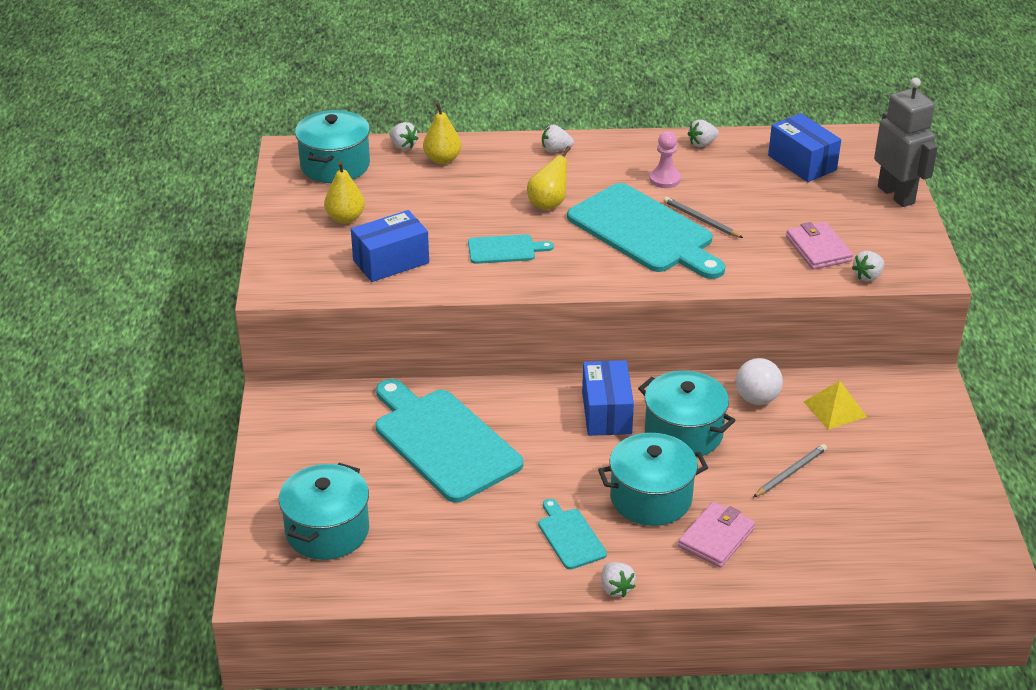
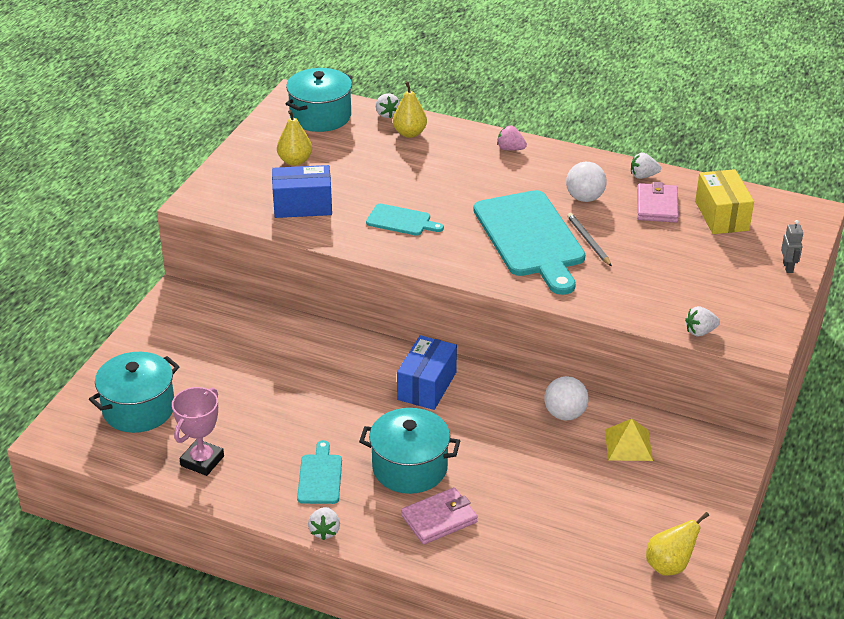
camera: 25 degrees right, 0 degrees up
(437, 561) = (202, 461): none -> pink trophy
(443, 441) = (278, 368): turquoise cutting board -> none
(548, 203) = (468, 192): yellow pear -> yellow pear (669, 565)
(555, 150) = (510, 149): white strawberry -> pink strawberry
(664, 179) = (584, 198): pink pawn -> white ball
(683, 433) = (479, 423): turquoise pot -> none
(790, 472) = (546, 486): grey pencil -> none
(802, 163) = (722, 216): blue box -> yellow box
(818, 249) = (674, 295): pink wallet -> pink wallet (657, 206)
(896, 195) = (788, 267): grey robot -> grey robot, size x0.44

